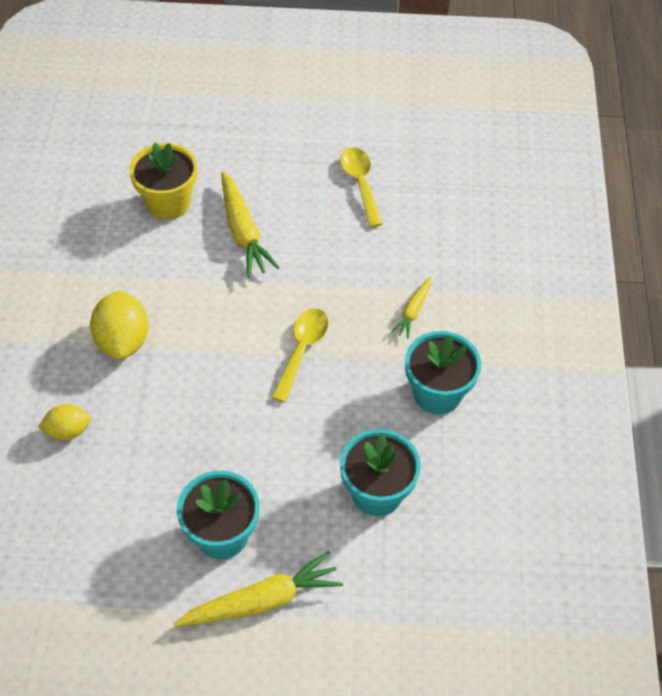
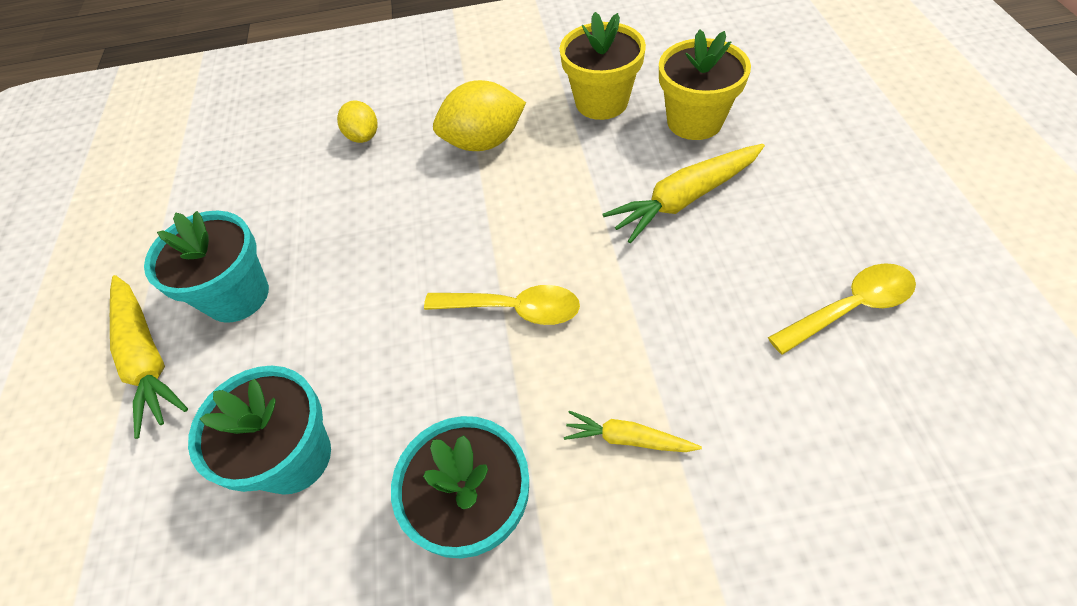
camera: 85 degrees right, 0 degrees up
(115, 252) = (601, 102): none -> yellow flower pot

